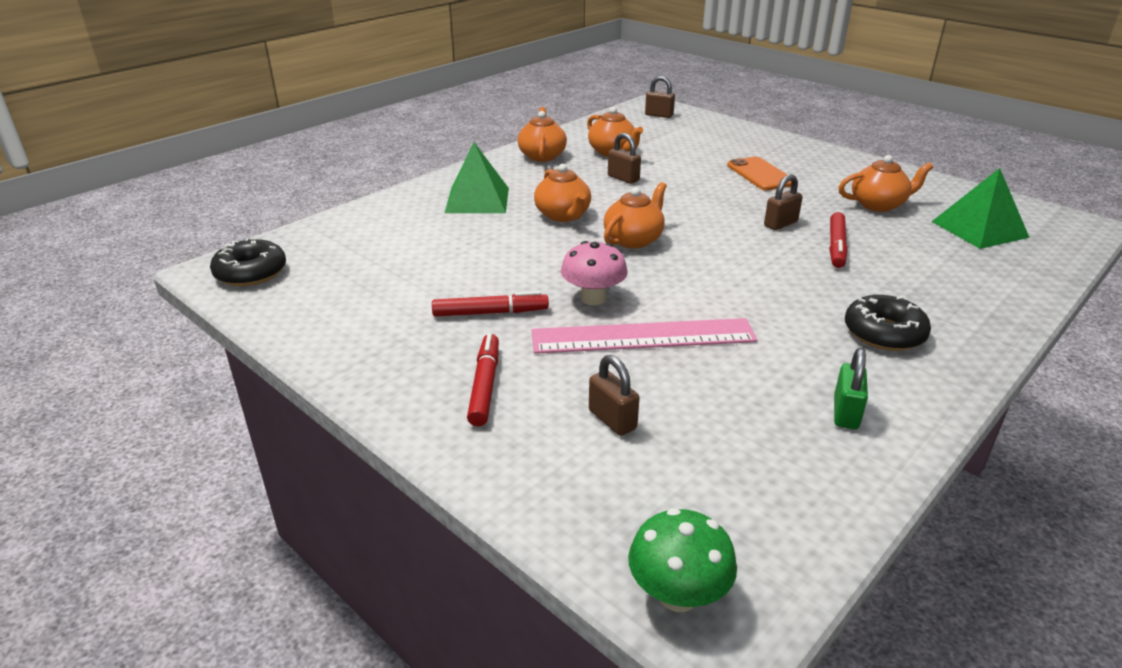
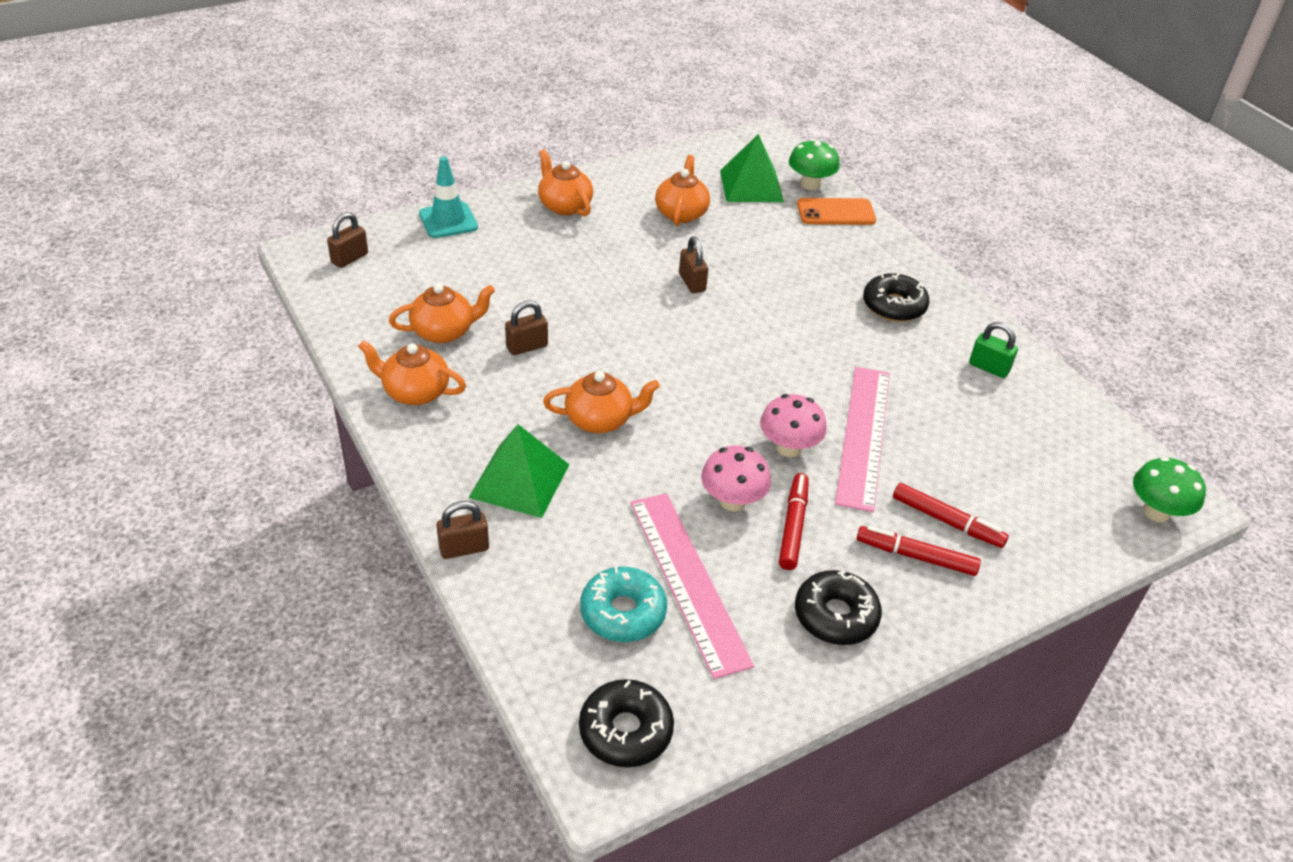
camera: 75 degrees left, 10 degrees up
(362, 255) = (623, 612): none -> turquoise donut
(388, 347) = (835, 616): none -> black donut
(404, 275) = (688, 580): none -> pink ruler
(505, 281) = (732, 501): none -> pink mushroom
(612, 419) = (977, 489): brown padlock -> brown padlock (464, 548)
(634, 240) = (682, 385): orange teapot -> orange teapot (564, 206)
(739, 131) = (448, 220): none -> turquoise traffic cone
(760, 174) = (575, 251): orange phone -> orange phone (836, 212)
(836, 246) = (749, 270): red marker -> red marker (947, 521)
(1038, 258) = (810, 184): none -> green mushroom

